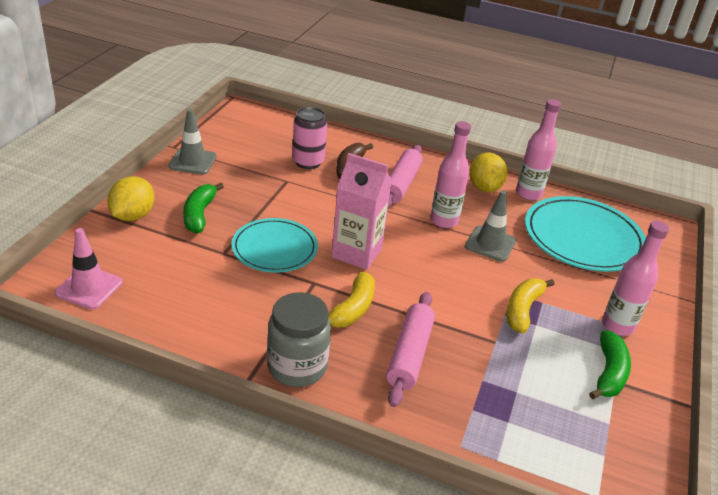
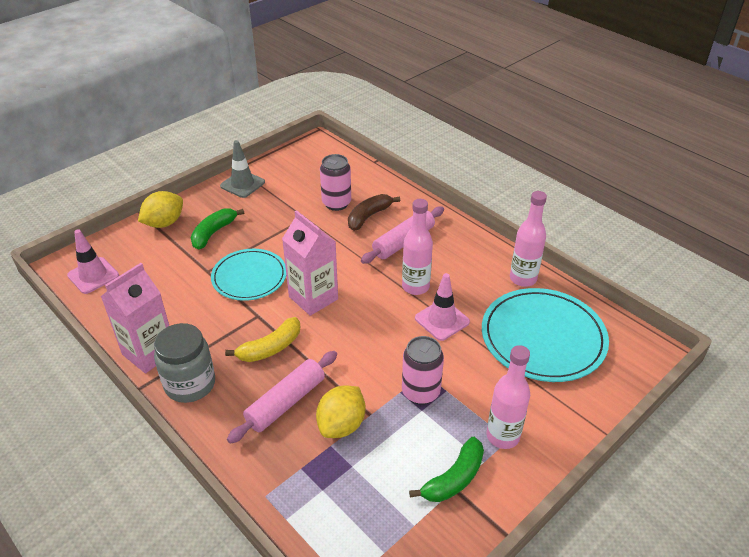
camera: 30 degrees right, 5 degrees up
(225, 349) = (149, 353): none -> pink carton
(484, 188) = (482, 262): yellow lemon -> yellow lemon (341, 425)
(490, 244) = (442, 320): grey traffic cone -> pink traffic cone
(522, 310) = (420, 392): yellow banana -> pink can

